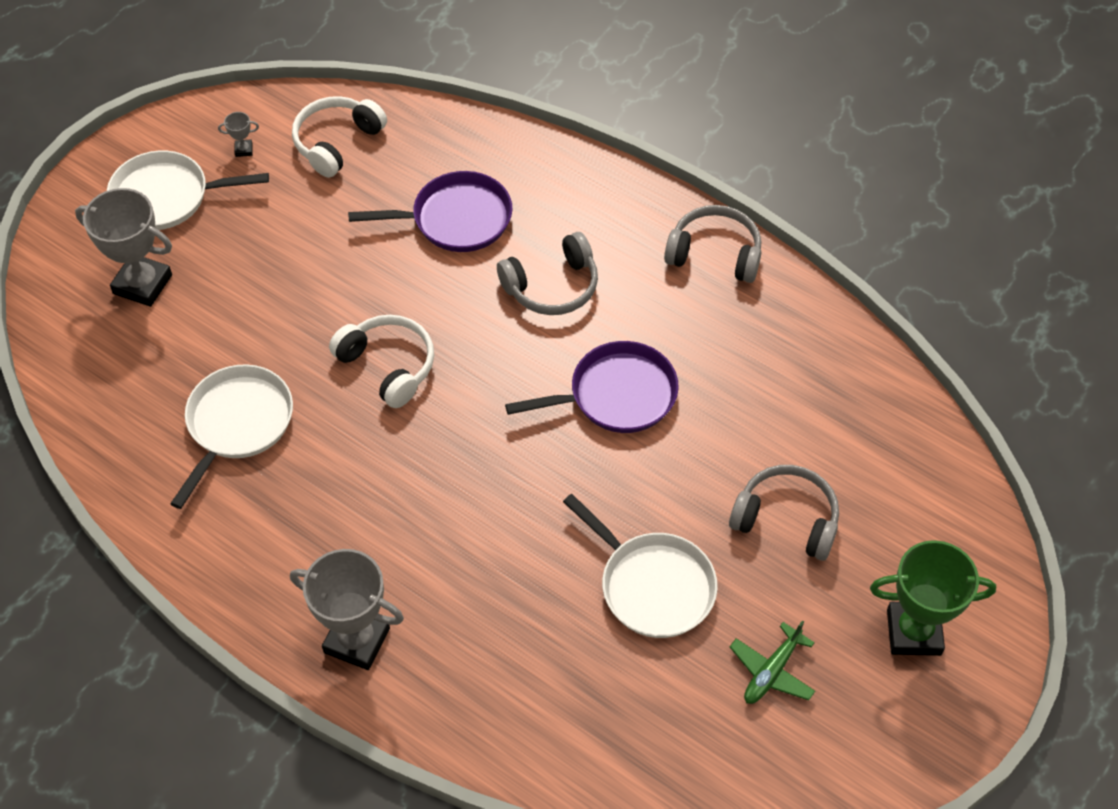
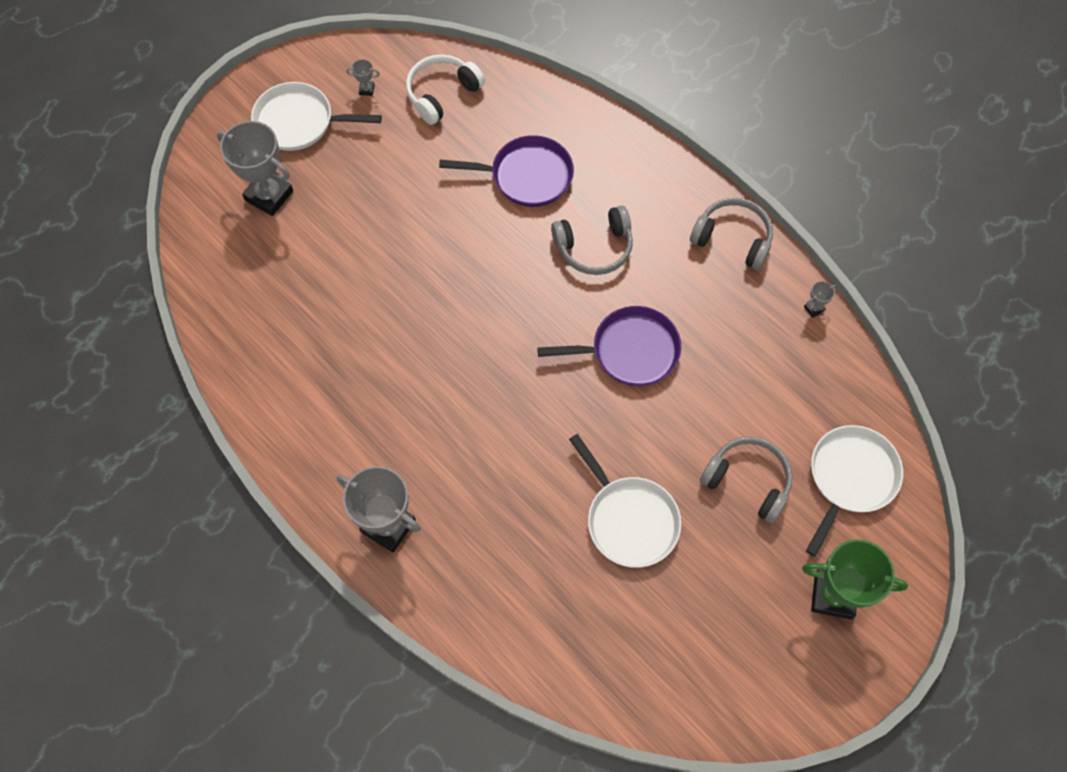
camera: 10 degrees right, 10 degrees up
(237, 424) = (324, 327): white pan -> white pan (850, 478)
(388, 366) = (451, 296): white headphones -> none
(771, 672) = (711, 609): green plane -> none
(825, 316) = (814, 308): none -> grey trophy

